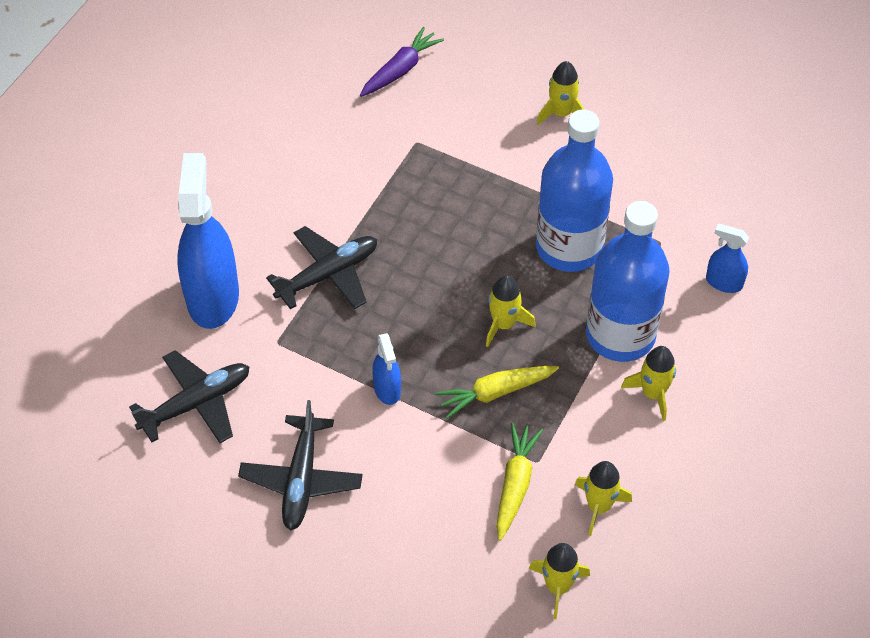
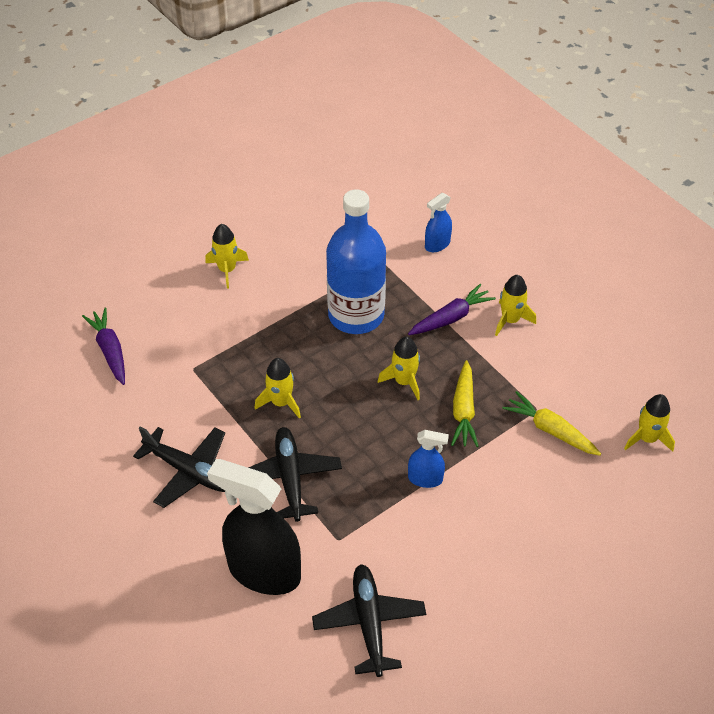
camera: 65 degrees left, 5 degrees down
(213, 297) = (264, 571): blue spray bottle -> black spray bottle
(301, 479) = (483, 570): black plane -> black plane (189, 471)
(598, 506) = (590, 388): yellow rocket -> yellow rocket (281, 402)
(620, 335) = (451, 318): blue bottle -> purple carrot

